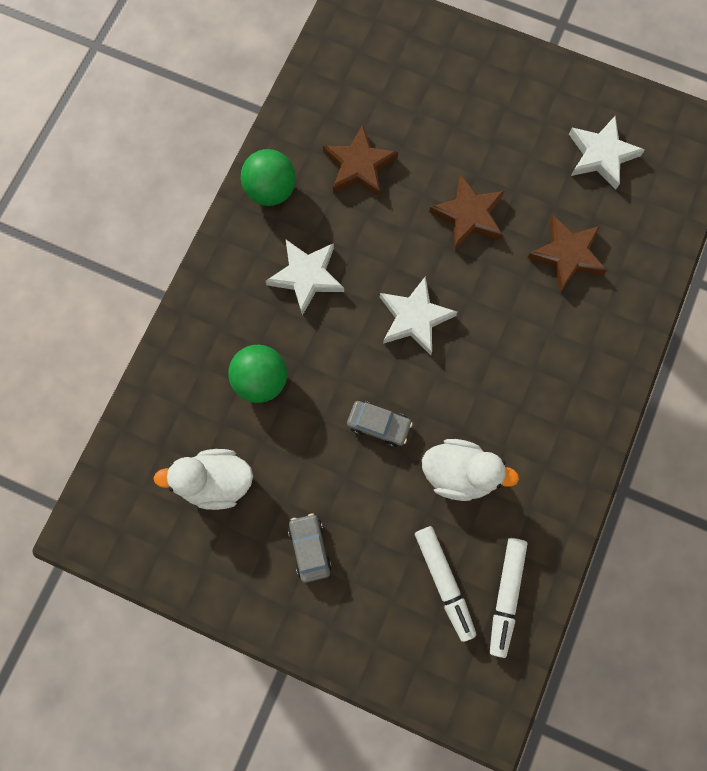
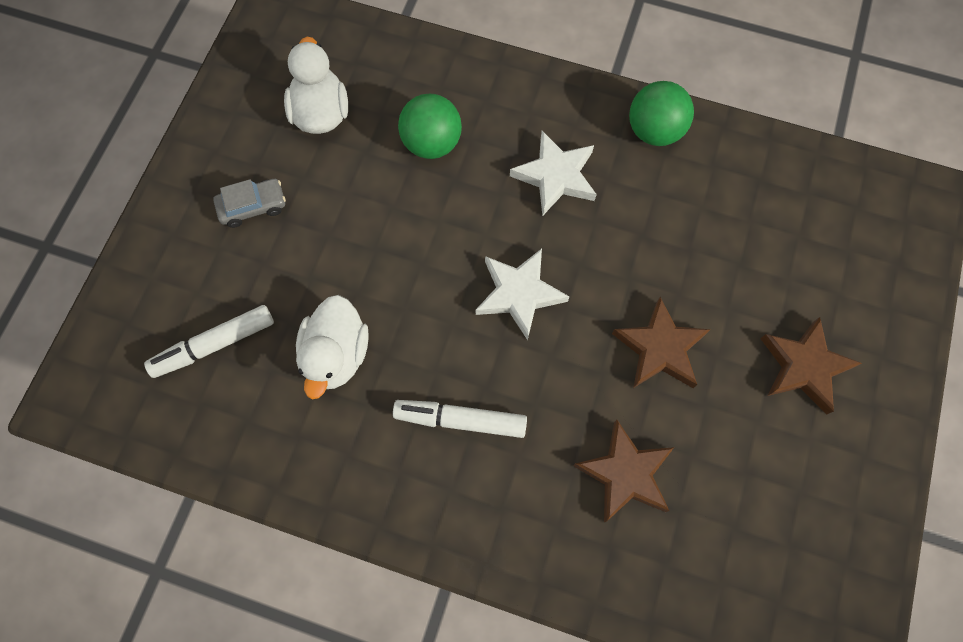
camera: 85 degrees right, 5 degrees down
(359, 166) = (702, 219): brown star -> brown star (804, 367)
(378, 425) = (389, 264): grey car -> none
(505, 596) = (197, 413): white marker -> white marker (460, 420)
(601, 155) = (778, 517): white star -> none

